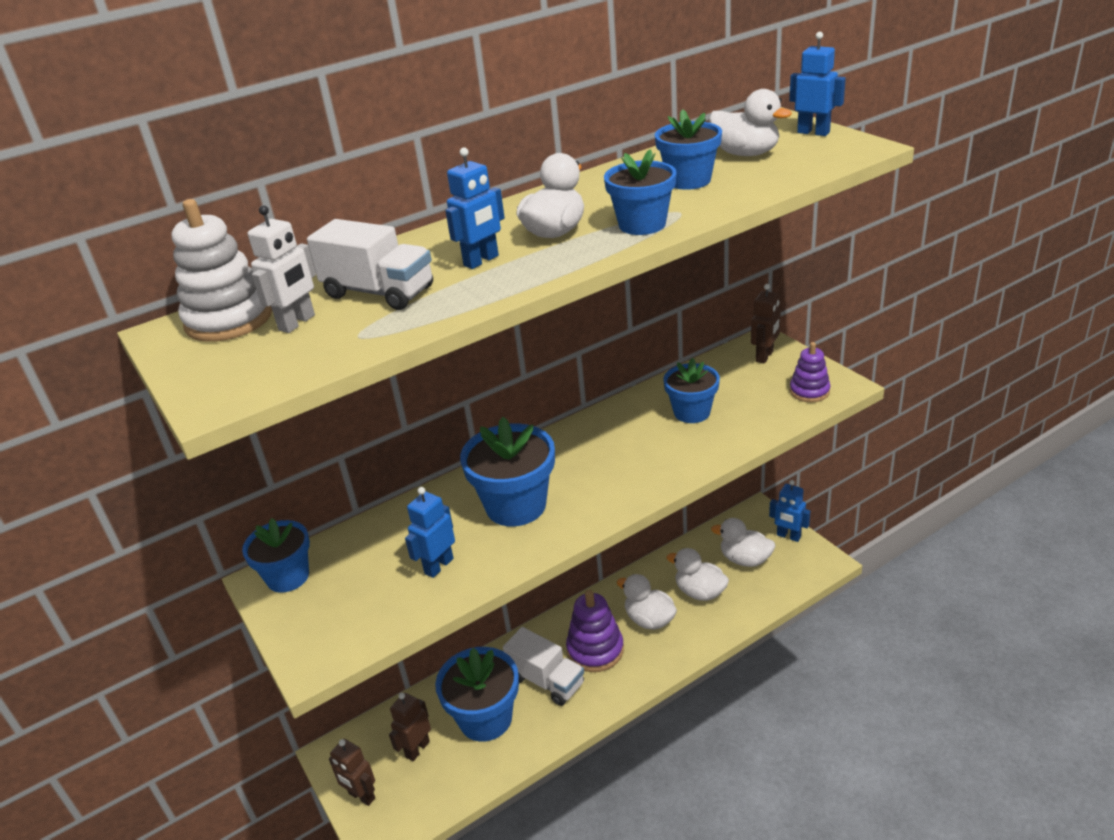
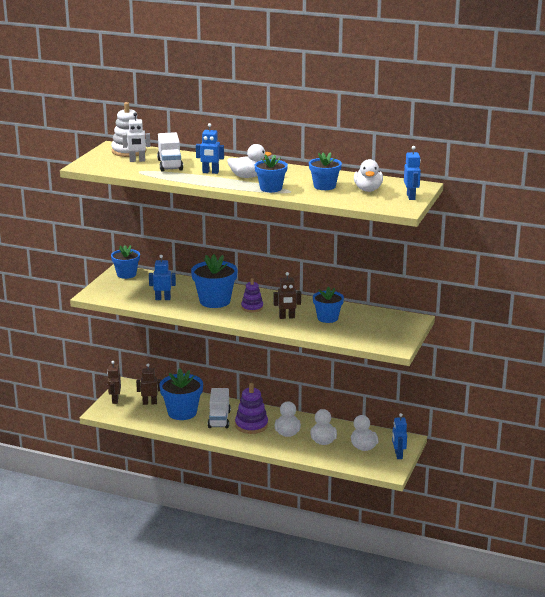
camera: 50 degrees right, 10 degrees down
(765, 356) = (400, 323): brown robot -> brown robot (287, 317)
(809, 391) = (381, 341): purple stacking toy -> purple stacking toy (252, 307)

